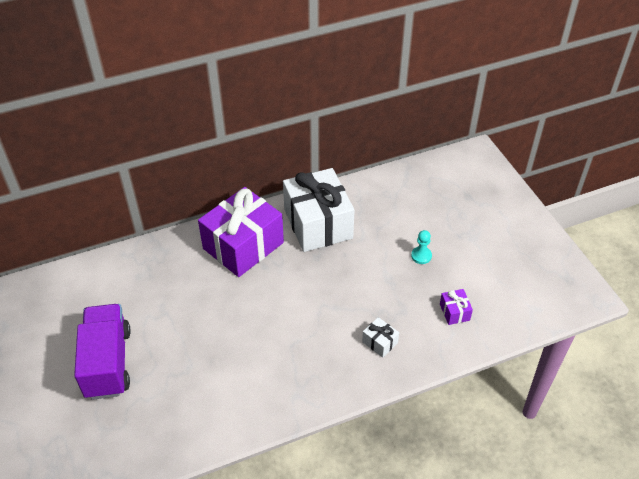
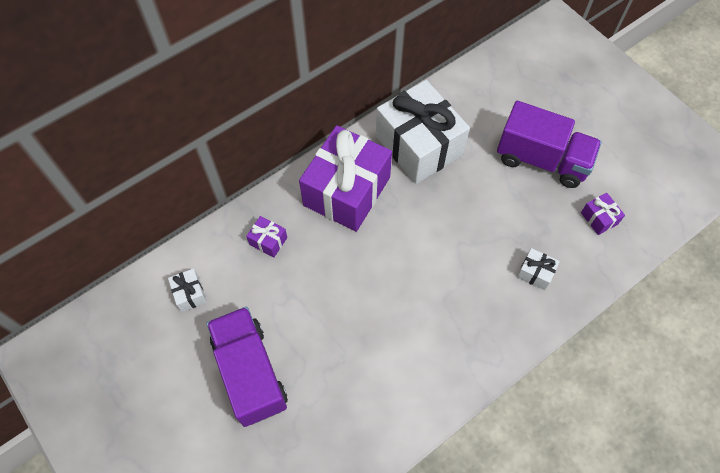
camera: 15 degrees left, 15 degrees up
(85, 294) = (190, 294): none -> white gift
(163, 269) = (268, 241): none -> purple gift
(421, 256) = (542, 159): turquoise pawn -> purple truck

